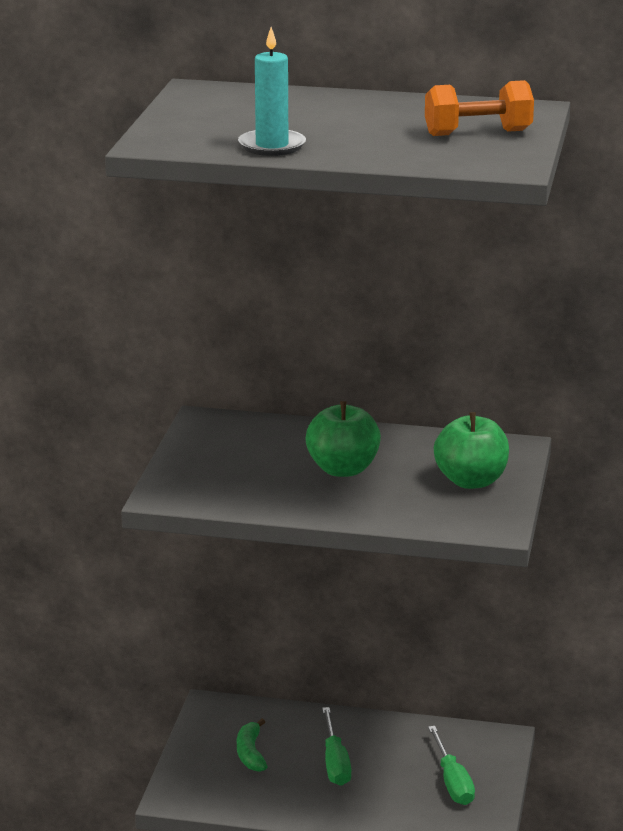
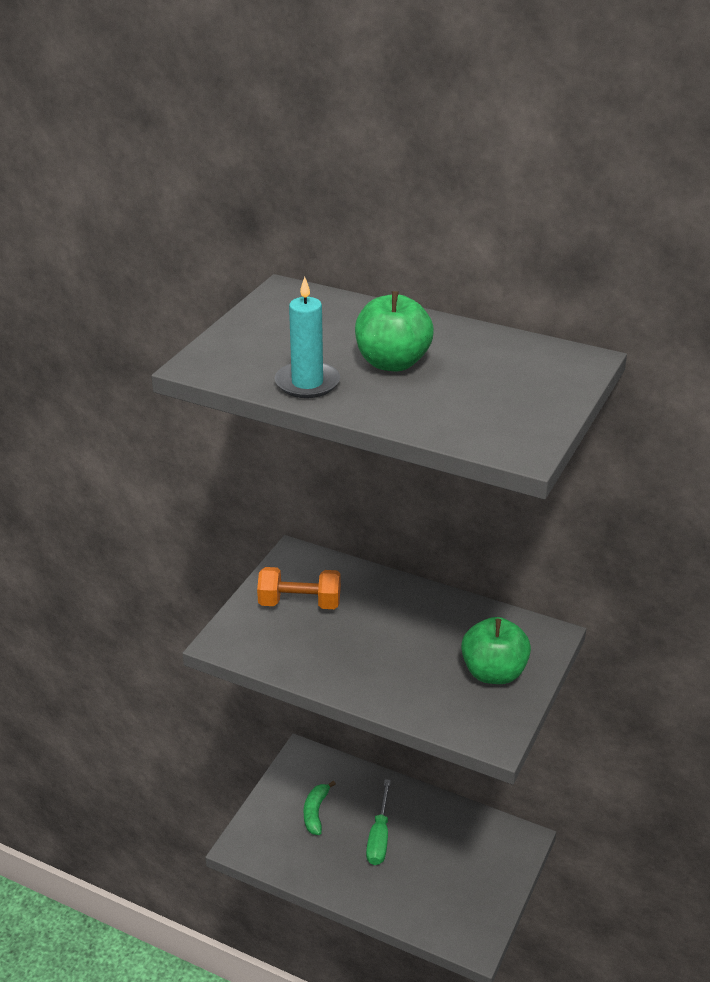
camera: 15 degrees right, 10 degrees up
(343, 469) = (387, 637): green apple -> green apple (392, 363)
(452, 782) = (468, 879): green screwdriver -> none
(478, 133) = (513, 391): orange dumbbell -> orange dumbbell (299, 603)

